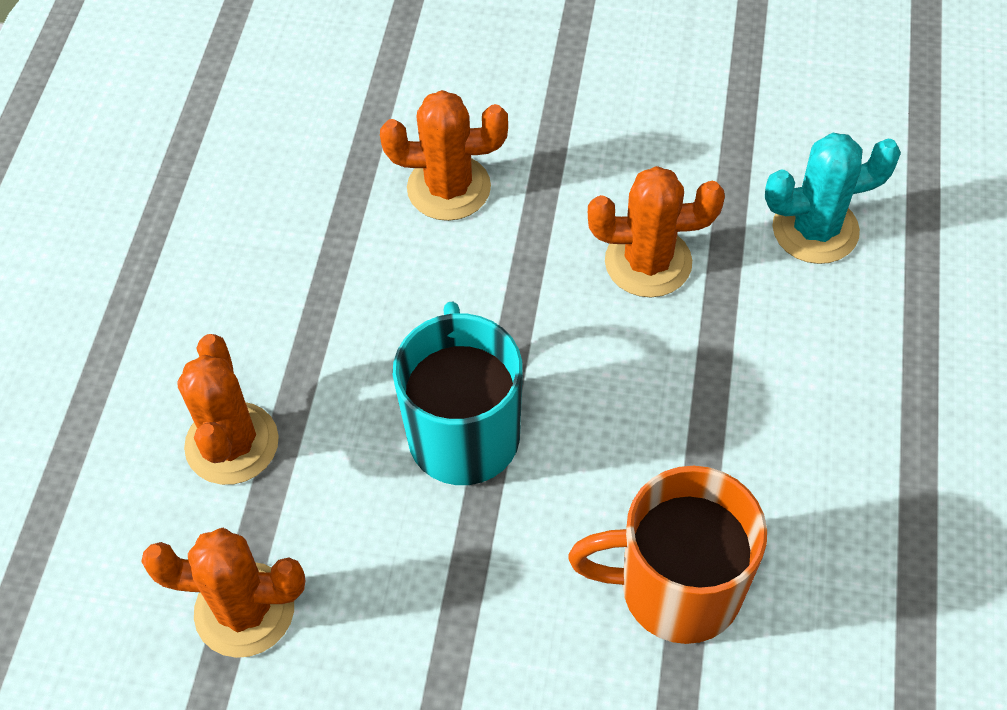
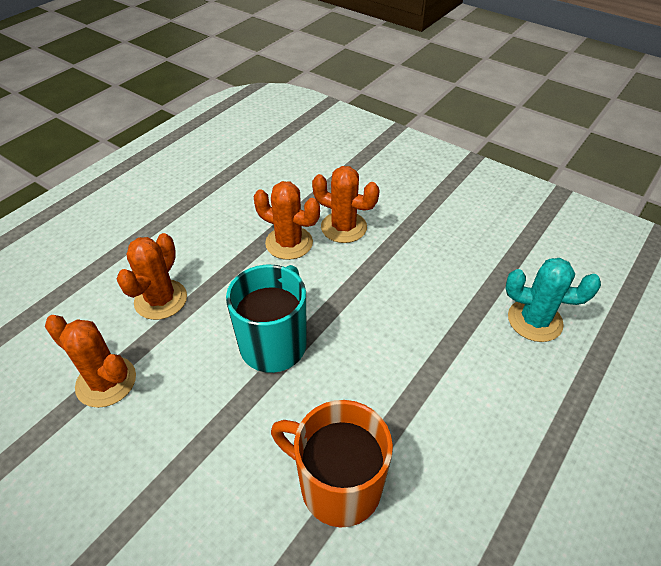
camera: 25 degrees right, 10 degrees down
(648, 262) = (427, 300): orange cactus -> orange cactus (289, 243)

